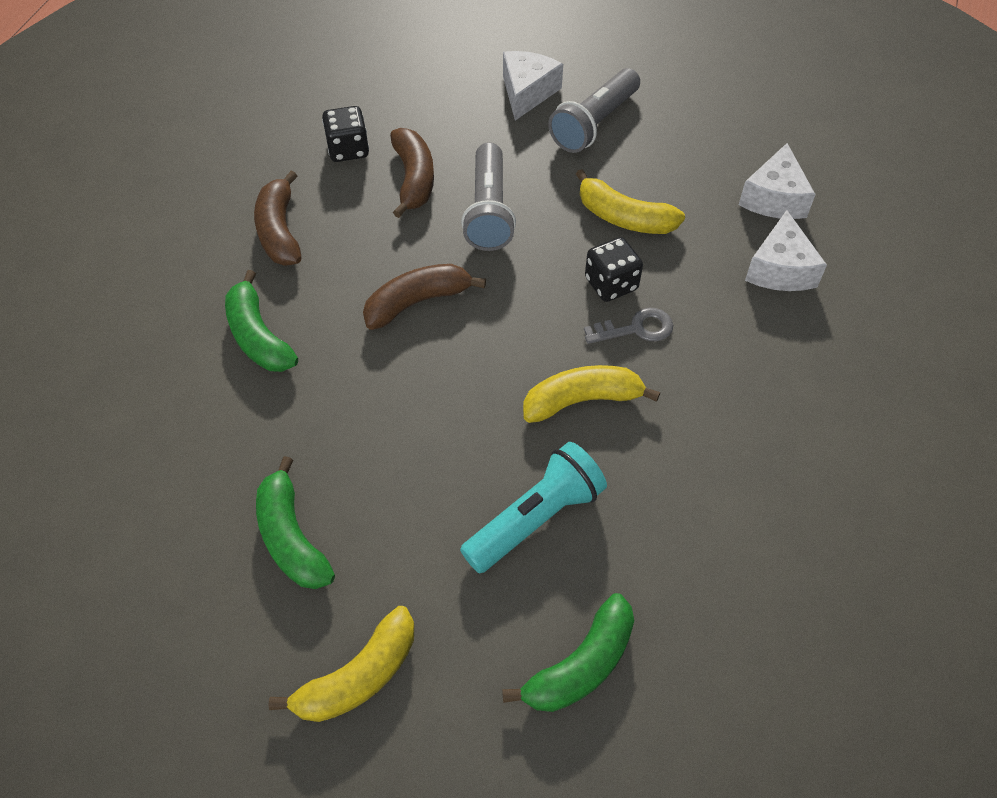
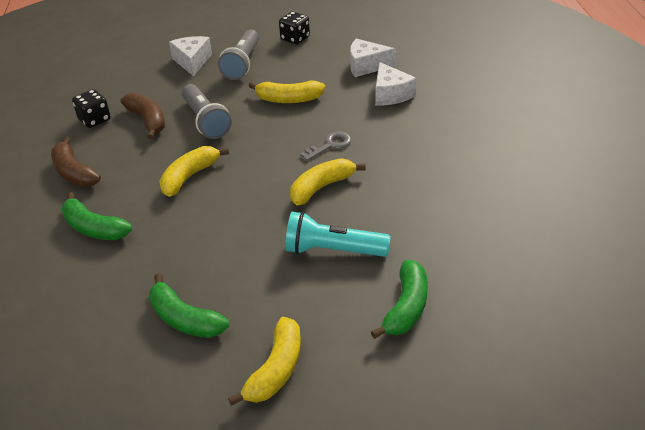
camera: 25 degrees left, 15 degrees down
(417, 302) = (189, 177): brown banana -> yellow banana
(536, 518) = (332, 250): turquoise flashlight -> turquoise flashlight turned 105 degrees counterclockwise
(611, 284) = (302, 130): black dice -> black dice (295, 38)
(774, 198) = (366, 66): white cheese -> white cheese turned 105 degrees clockwise

